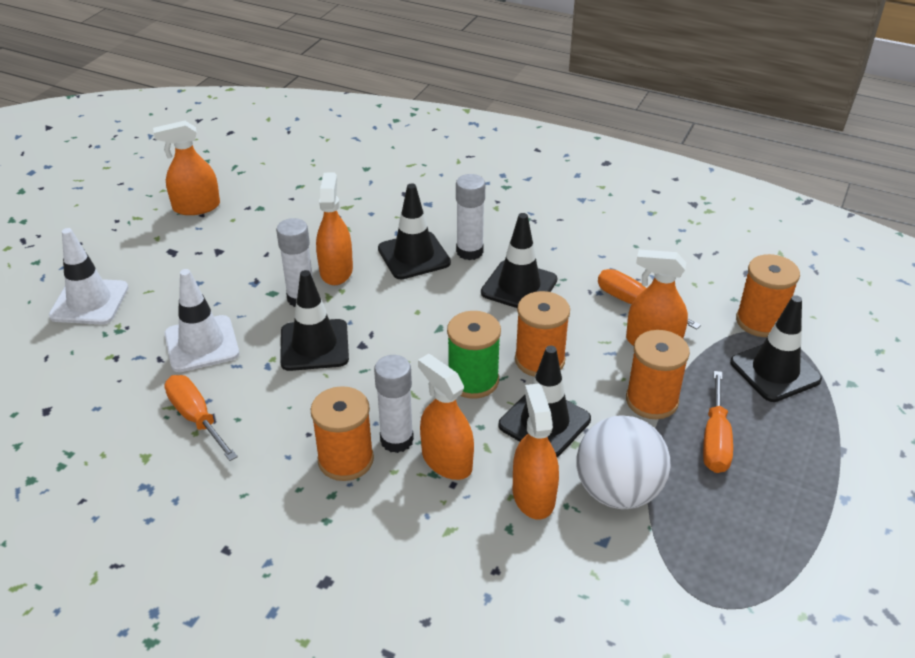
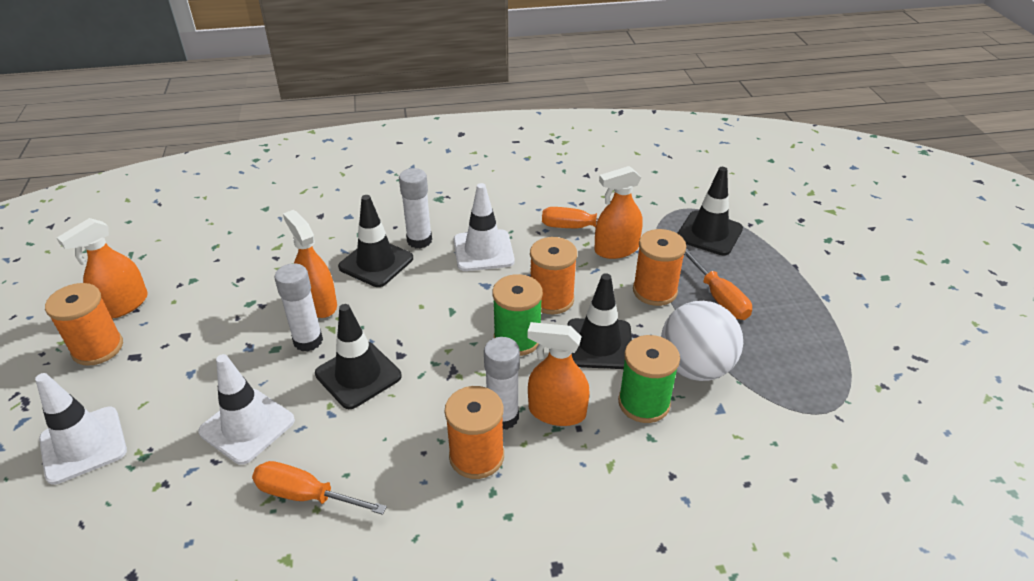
camera: 35 degrees left, 0 degrees up
(519, 286) = (483, 251): black traffic cone -> white traffic cone
(533, 496) = (644, 403): orange spray bottle -> green spool
(760, 321) = (668, 204): orange spool -> orange spool (98, 348)

